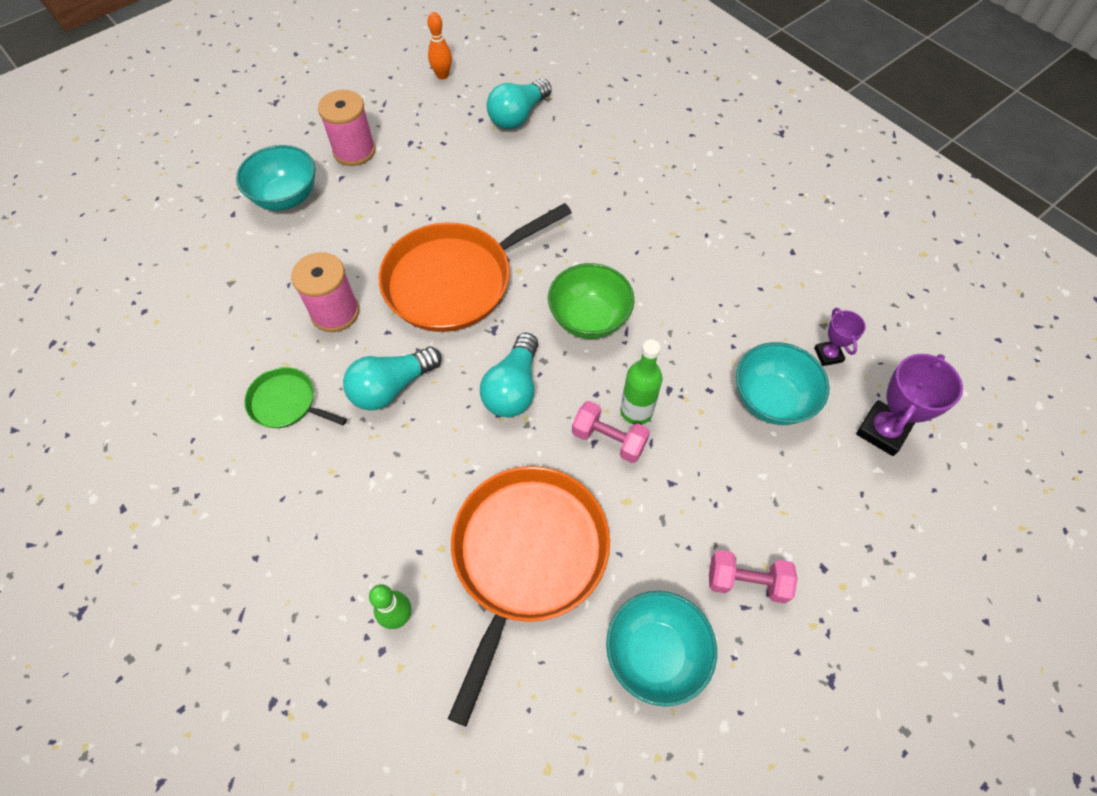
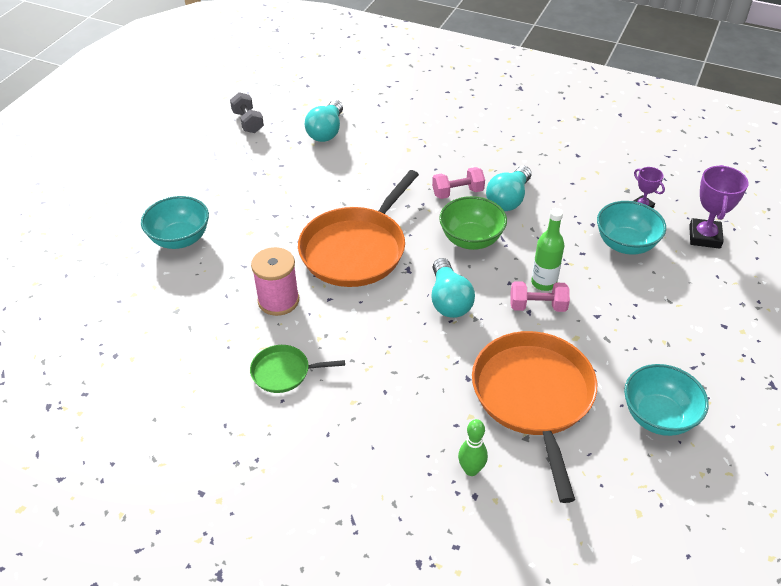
camera: 25 degrees left, 15 degrees down
(354, 151) = (214, 191): pink spool -> none
(391, 387) = (359, 332): turquoise light bulb -> turquoise light bulb (508, 199)
(442, 75) = (248, 122): orange bowling pin -> grey dumbbell
(746, 581) = (684, 352): pink dumbbell -> pink dumbbell (457, 192)

